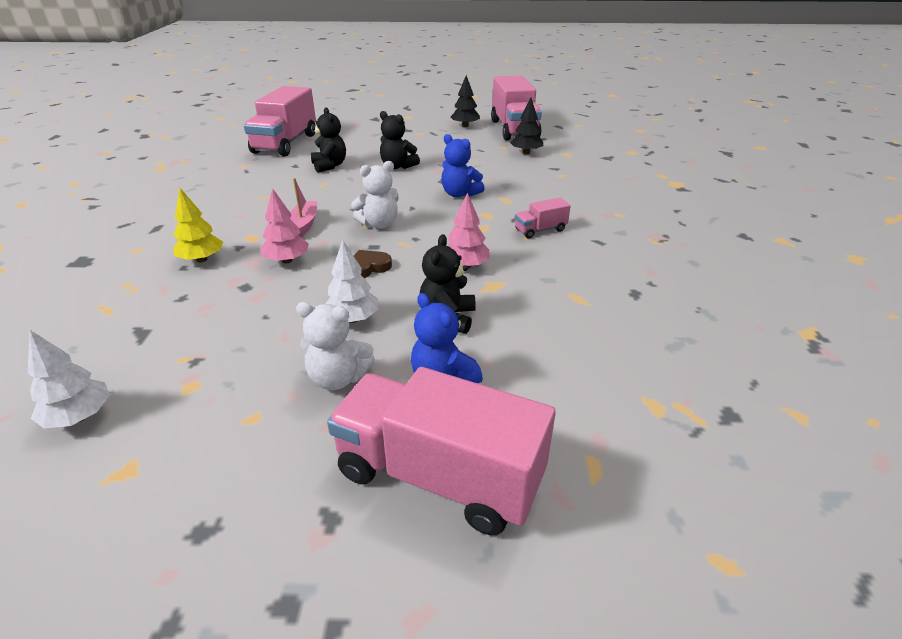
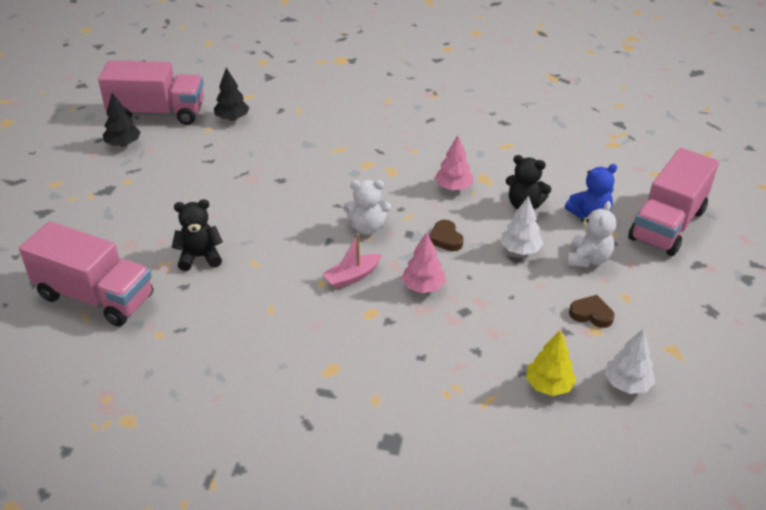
camera: 80 degrees left, 5 degrees up
(202, 259) = (408, 345): yellow tree -> yellow tree (548, 385)
(222, 382) = (591, 314): none -> brown heart
(304, 224) = (352, 276): pink boat -> pink boat turned 45 degrees counterclockwise
(379, 224) = (367, 227): white teddy bear -> white teddy bear turned 105 degrees clockwise
(397, 166) = (227, 205): black teddy bear -> none
(459, 194) = (318, 173): blue teddy bear -> none
(540, 230) = (404, 142): pink truck -> none

